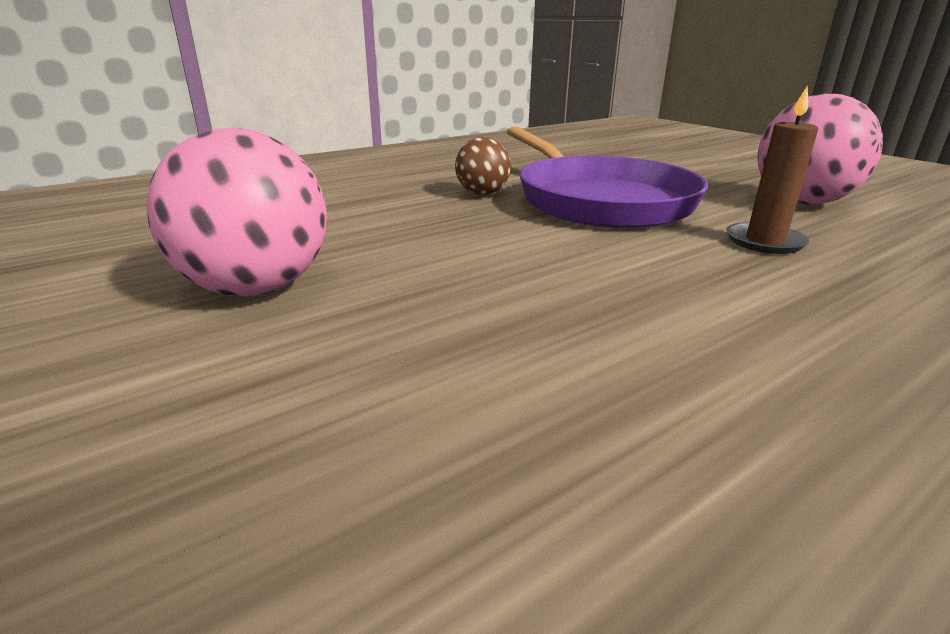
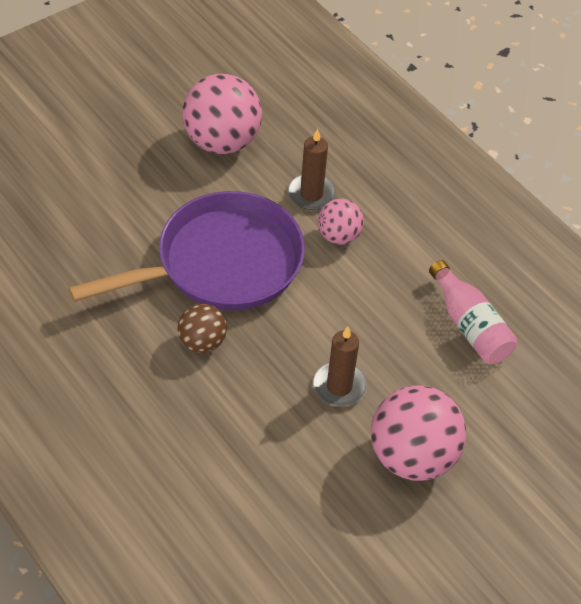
camera: 95 degrees left, 25 degrees up
(407, 248) = (339, 386): none -> brown candle
(536, 359) = (470, 326): none -> pink bottle
(694, 255) = (338, 236): none -> pink ball

